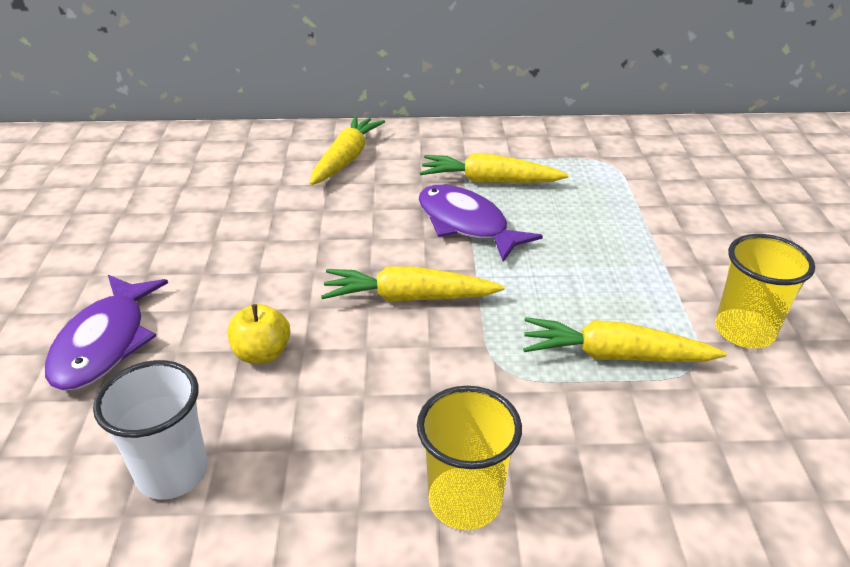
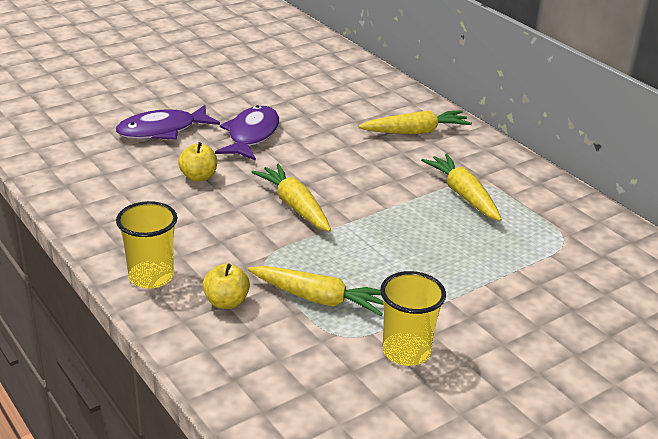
camera: 55 degrees right, 5 degrees down
(172, 472) = (98, 186): white cup -> none
(466, 224) = (397, 202): purple fish -> purple fish (251, 135)
(574, 442) = (226, 302): none -> yellow apple
(614, 355) = (319, 299): yellow carrot -> yellow carrot turned 135 degrees clockwise

